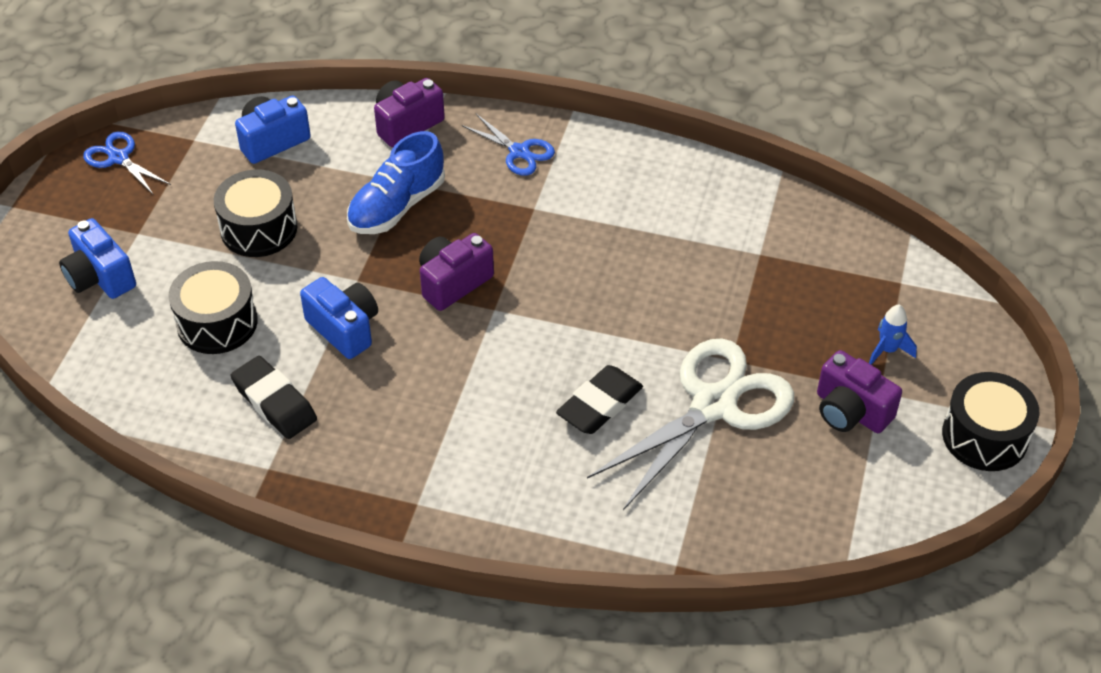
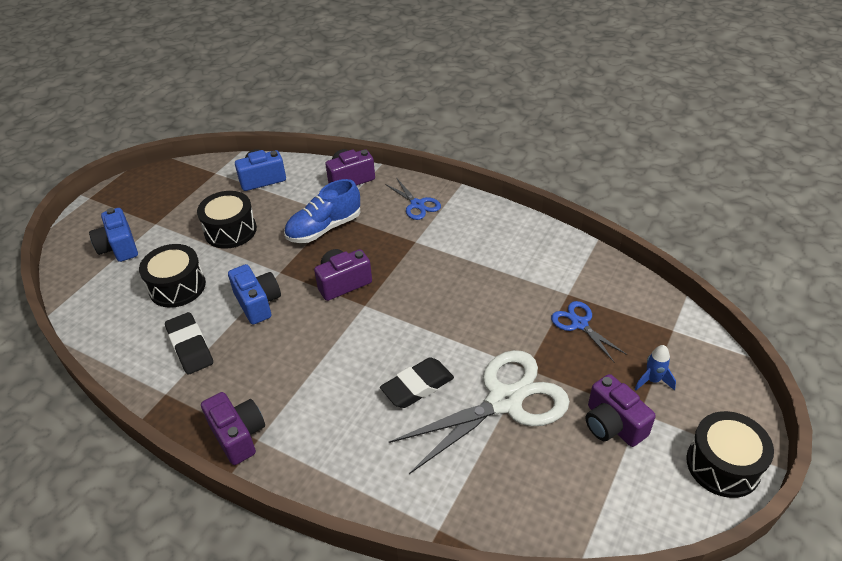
camera: 15 degrees right, 5 degrees down
(118, 158) = (165, 178): blue scissors -> blue scissors (579, 324)
(390, 503) = (238, 435): none -> purple camera

